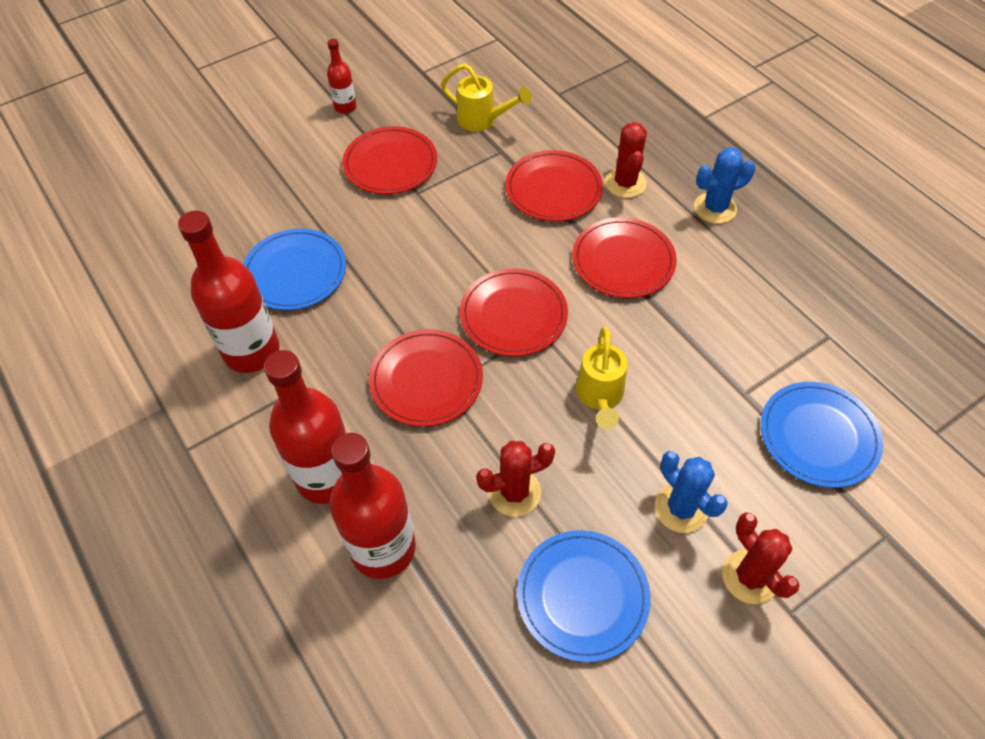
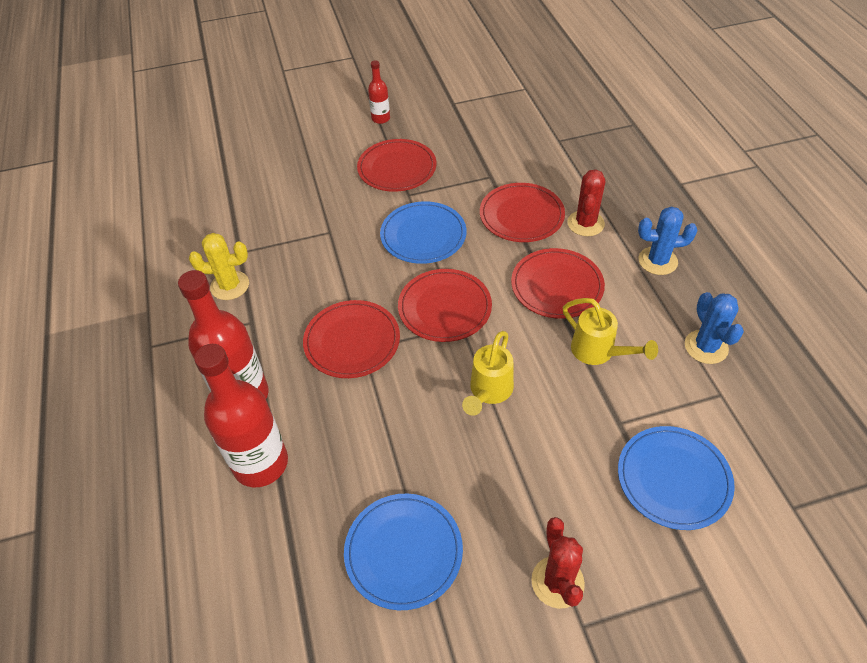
camera: 20 degrees right, 5 degrees down
(252, 351) = (230, 286): red bottle -> yellow cactus
(295, 272) = (288, 234): blue plate -> blue plate (423, 235)
(483, 120) = (486, 150): yellow watering can -> yellow watering can (599, 352)
(514, 492) = (384, 450): red cactus -> none
(681, 508) = (520, 504): blue cactus -> blue cactus (706, 347)

